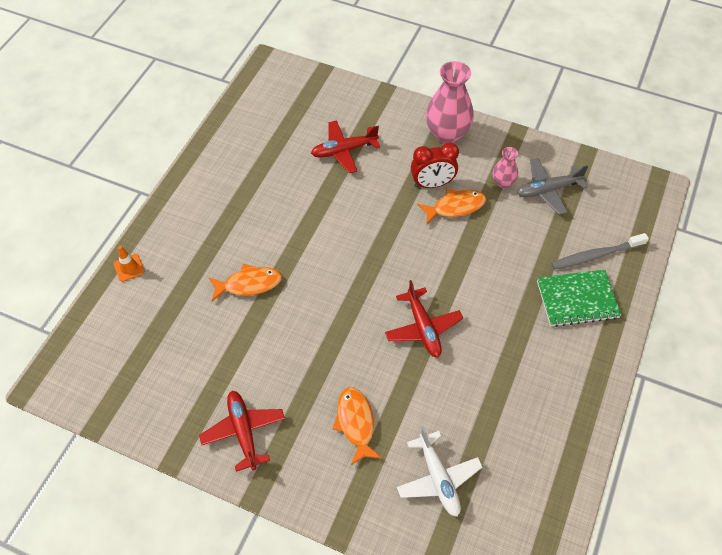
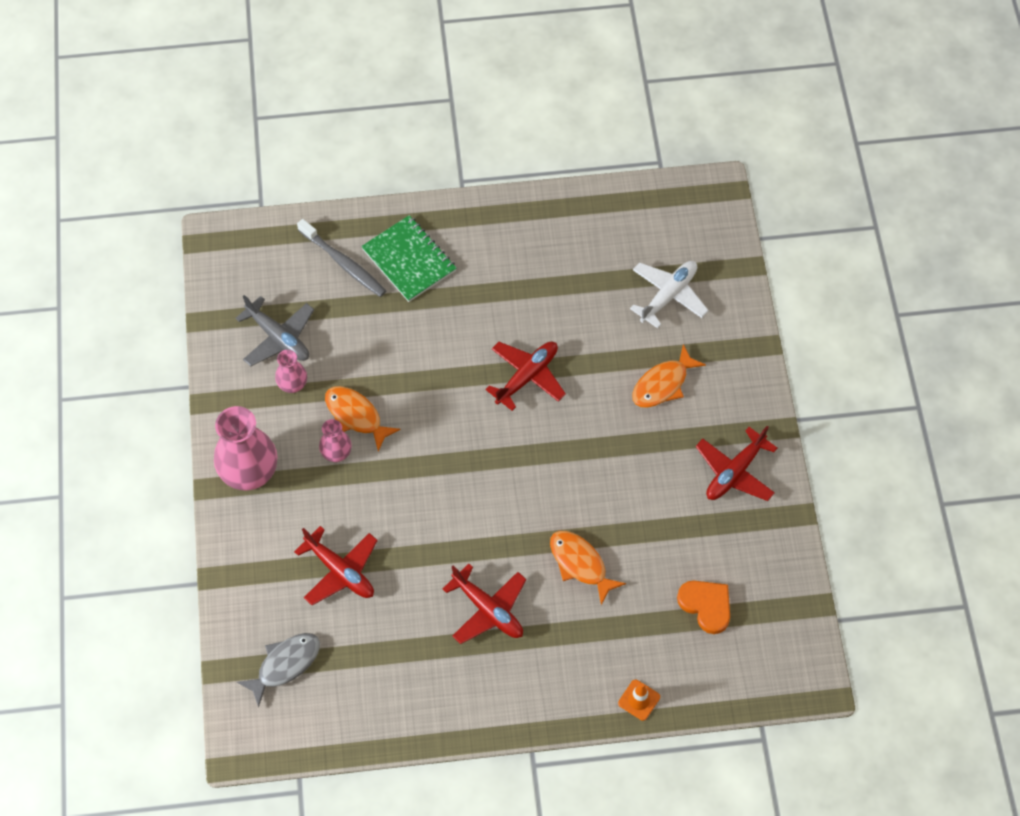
camera: 120 degrees left, 5 degrees up
(157, 346) = (706, 606): none -> orange heart
(258, 215) = (488, 610): none -> red plane
(302, 100) = (285, 665): none -> grey fish
(432, 184) = (336, 453): red clock -> pink vase

